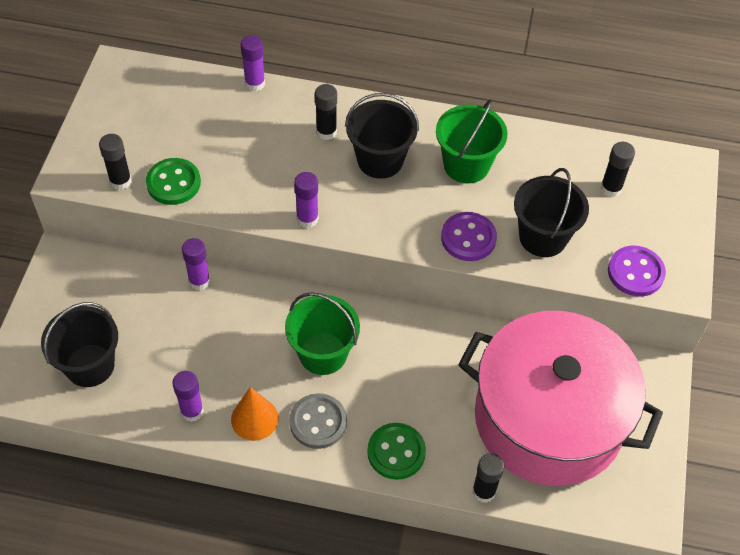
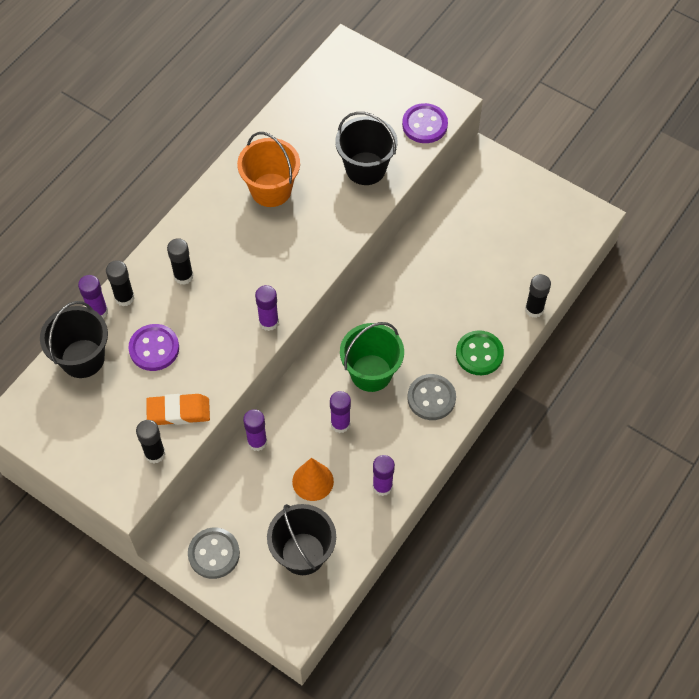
camera: 65 degrees left, 5 degrees up
(65, 290) = (214, 554): none -> grey button
(173, 183) = (178, 411): green button -> orange eraser
(250, 346) = (340, 424): none -> purple glue stick
(254, 418) = (409, 442): orange cone -> orange cone (312, 481)
(380, 160) = (234, 248): black bucket -> black bucket (82, 358)
(466, 165) = (271, 190): green bucket -> orange bucket
(468, 238) = (342, 217): purple button -> purple button (154, 348)
(548, 418) = (493, 244): pink pot -> none
(611, 188) = (342, 106): black glue stick -> black glue stick (124, 298)

